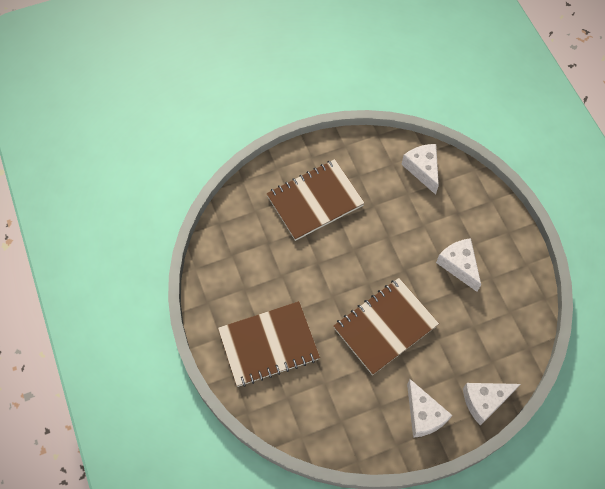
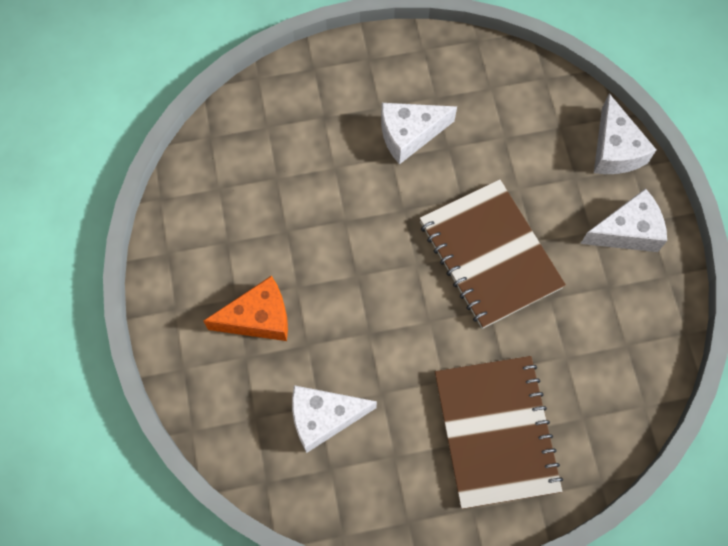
camera: 80 degrees left, 5 degrees up
(315, 201) = (258, 318): brown notebook -> orange cheese
(422, 169) = (239, 148): white cheese -> white cheese (324, 418)

